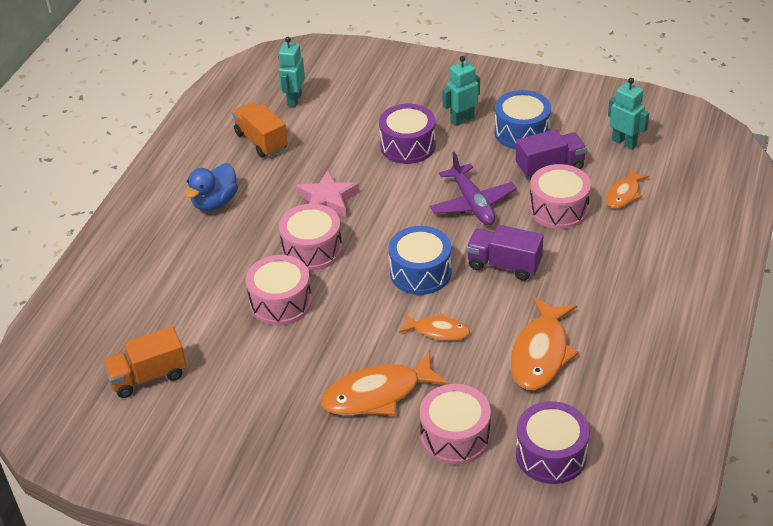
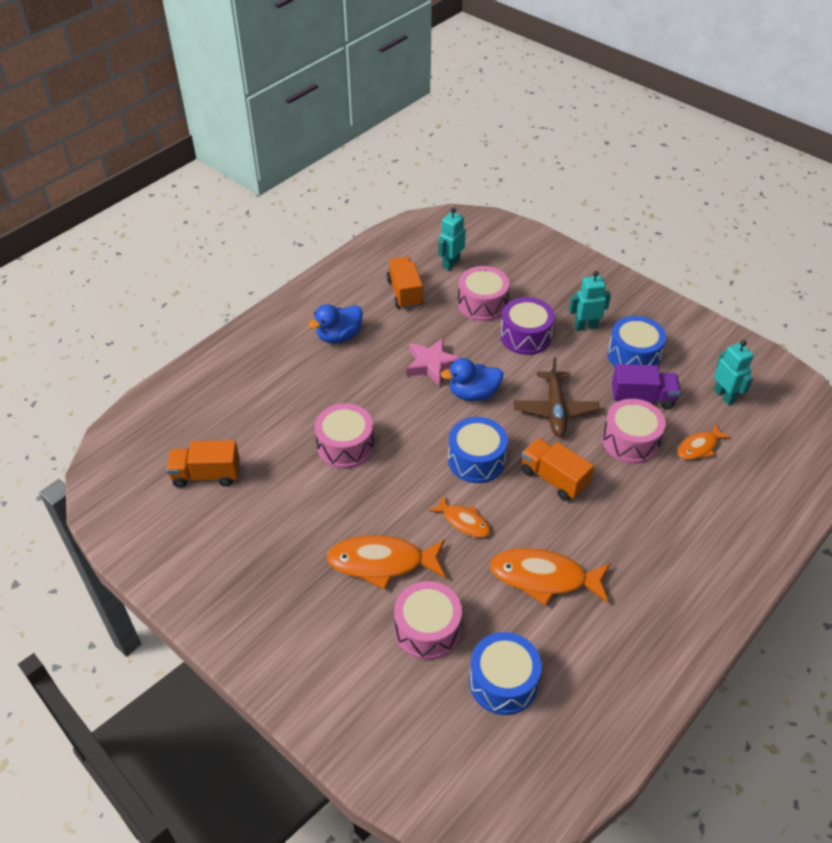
camera: 20 degrees right, 5 degrees up
(312, 249) = (396, 406): pink drum -> pink drum (482, 304)
(384, 214) = (473, 394): none -> blue duck
(472, 203) = (555, 410): purple plane -> brown plane
(504, 265) = (553, 478): purple truck -> orange truck
(541, 353) = (544, 577): orange fish -> orange fish turned 60 degrees clockwise
(551, 455) = (503, 682): purple drum -> blue drum

